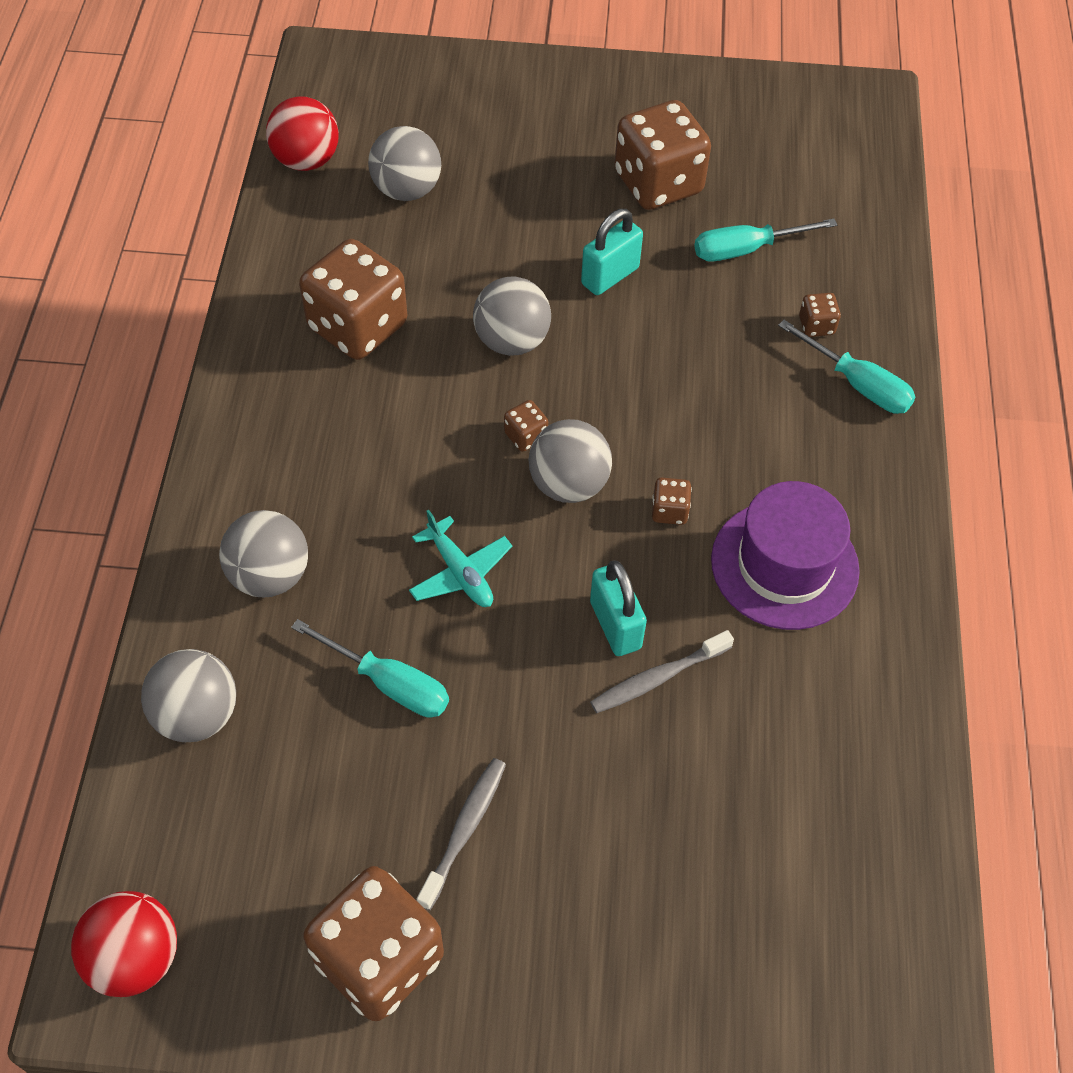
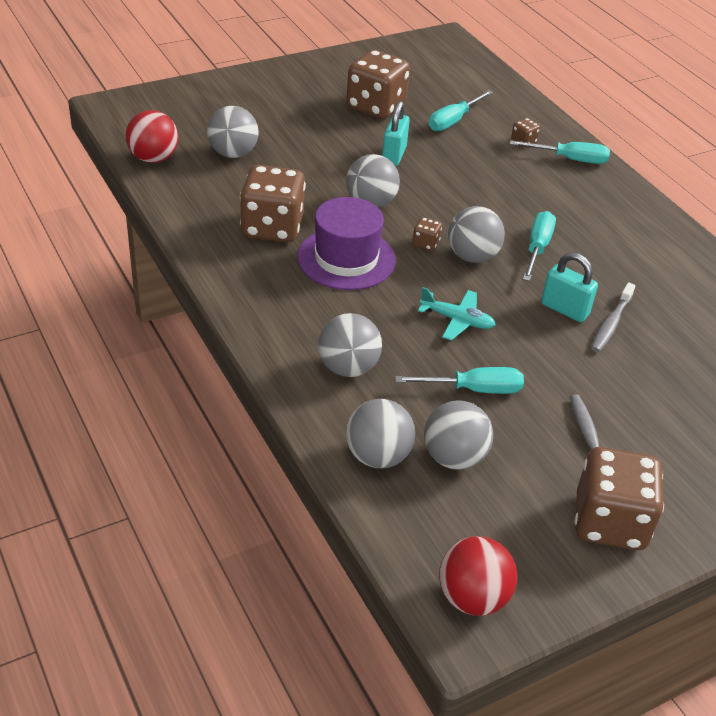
camera: 35 degrees left, 15 degrees down
(280, 765) = (454, 457): none -> grey ball
(669, 511) = (537, 248): brown dice -> turquoise screwdriver
(784, 565) = (618, 248): purple hat -> purple hat (346, 259)

